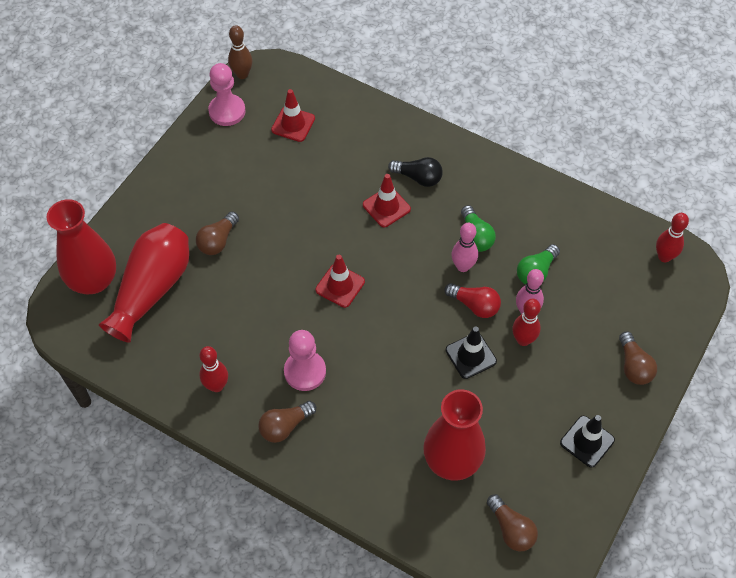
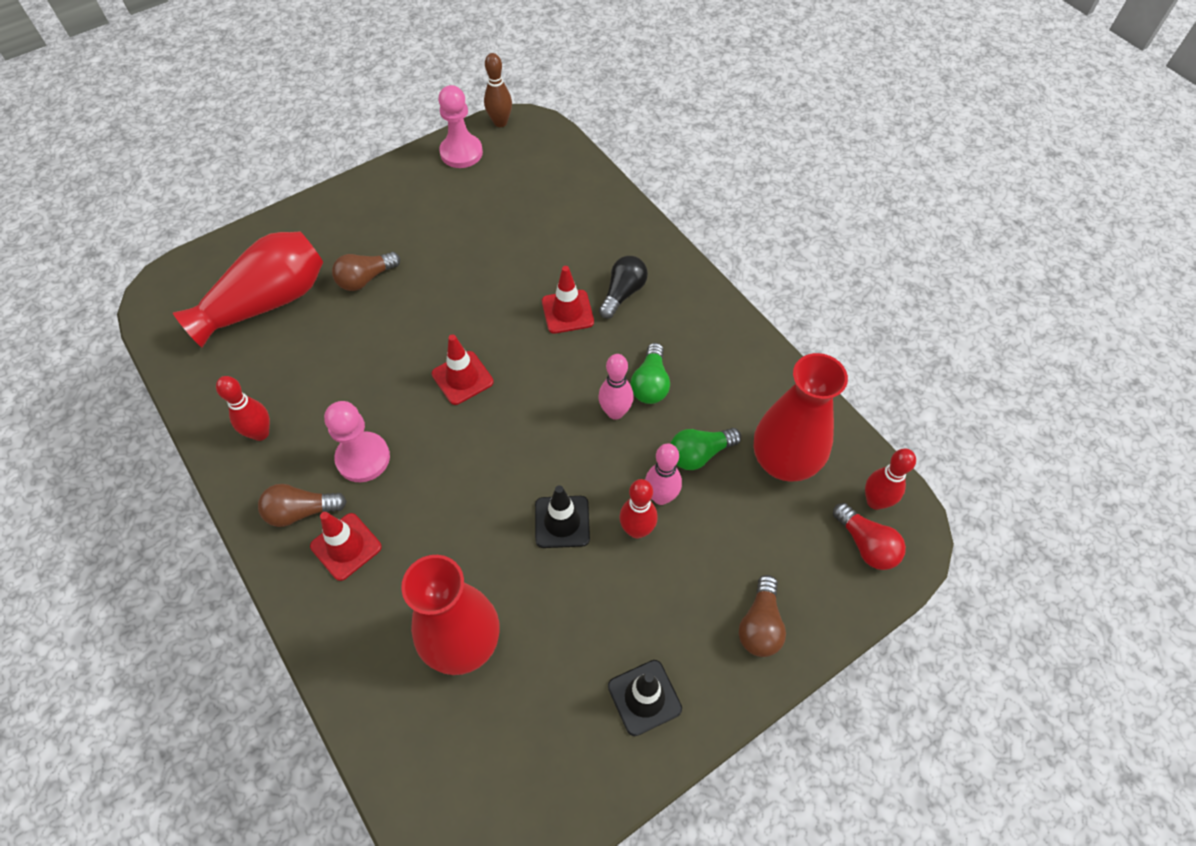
camera: 25 degrees right, 0 degrees up
(93, 280) = (216, 271): red vase -> red vase (784, 461)
(293, 124) = (521, 189): red traffic cone -> red traffic cone (346, 546)
(418, 177) = (623, 293): black light bulb -> black light bulb turned 105 degrees counterclockwise
(474, 305) = (602, 463): red light bulb -> red light bulb (866, 544)
(511, 529) = (481, 769): brown light bulb -> none

